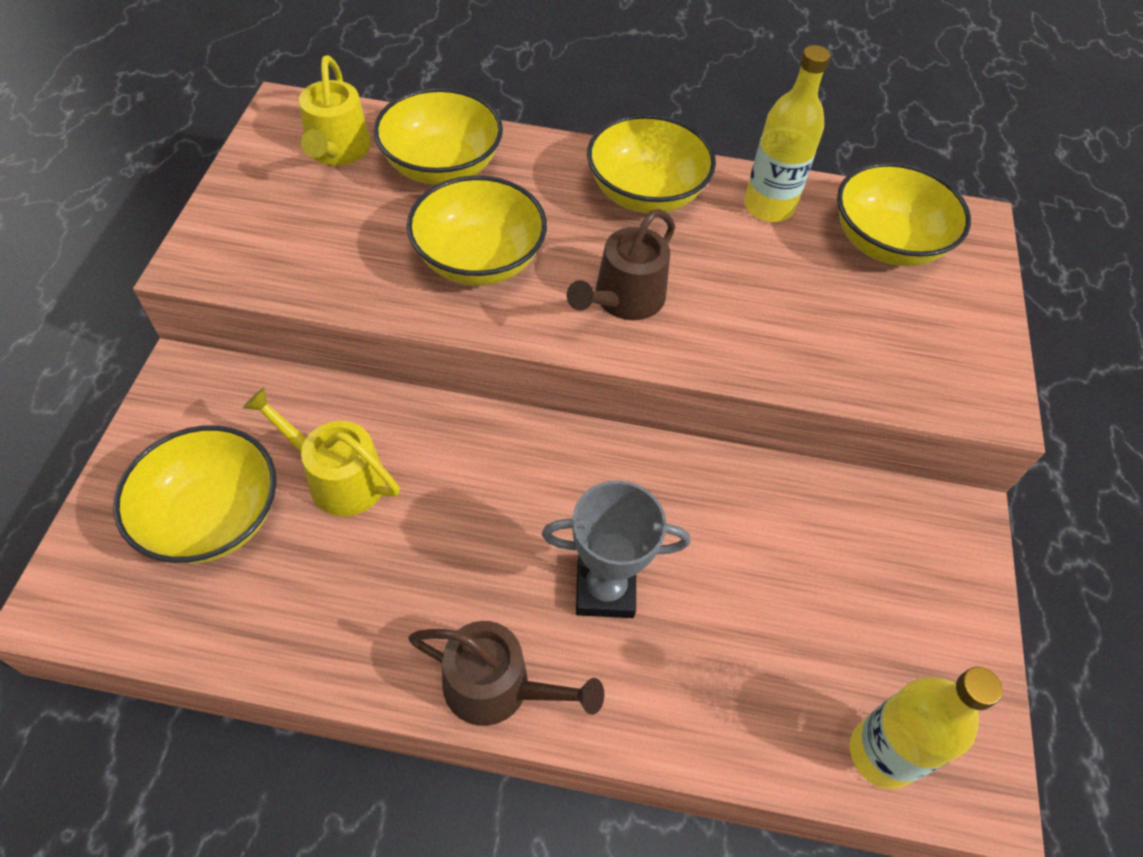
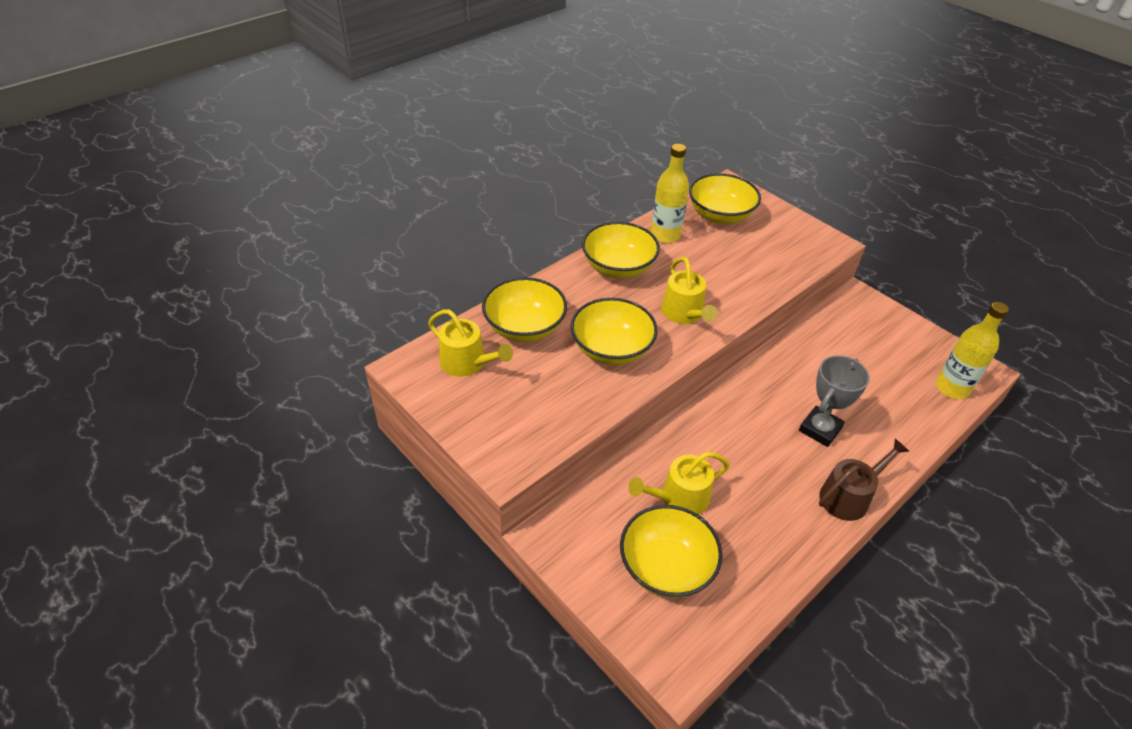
camera: 50 degrees left, 10 degrees down
(624, 299) = (684, 313): brown watering can -> yellow watering can

